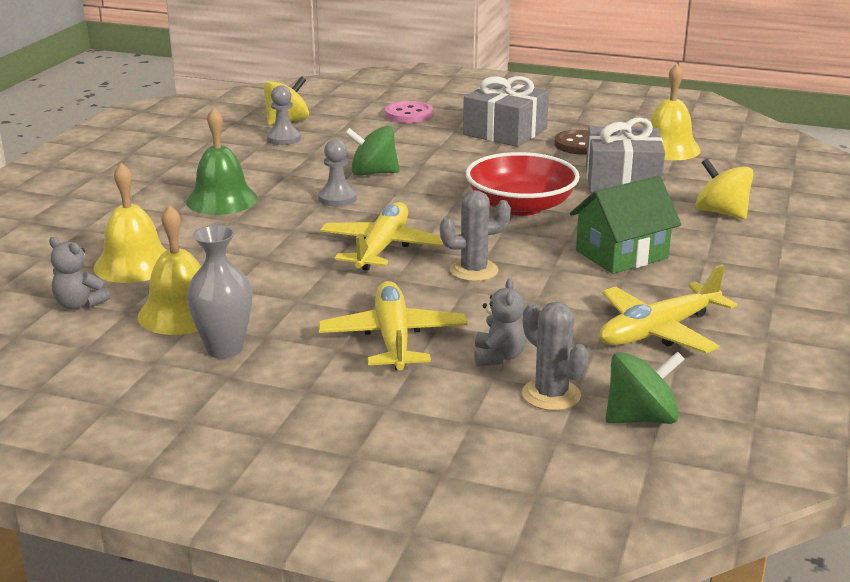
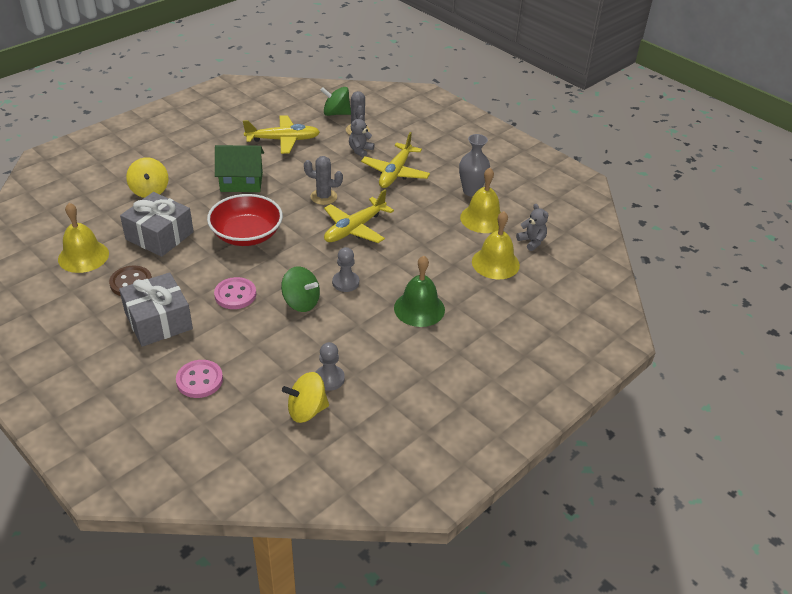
camera: 155 degrees left, 15 degrees up
(455, 162) = (235, 295): none -> pink button

